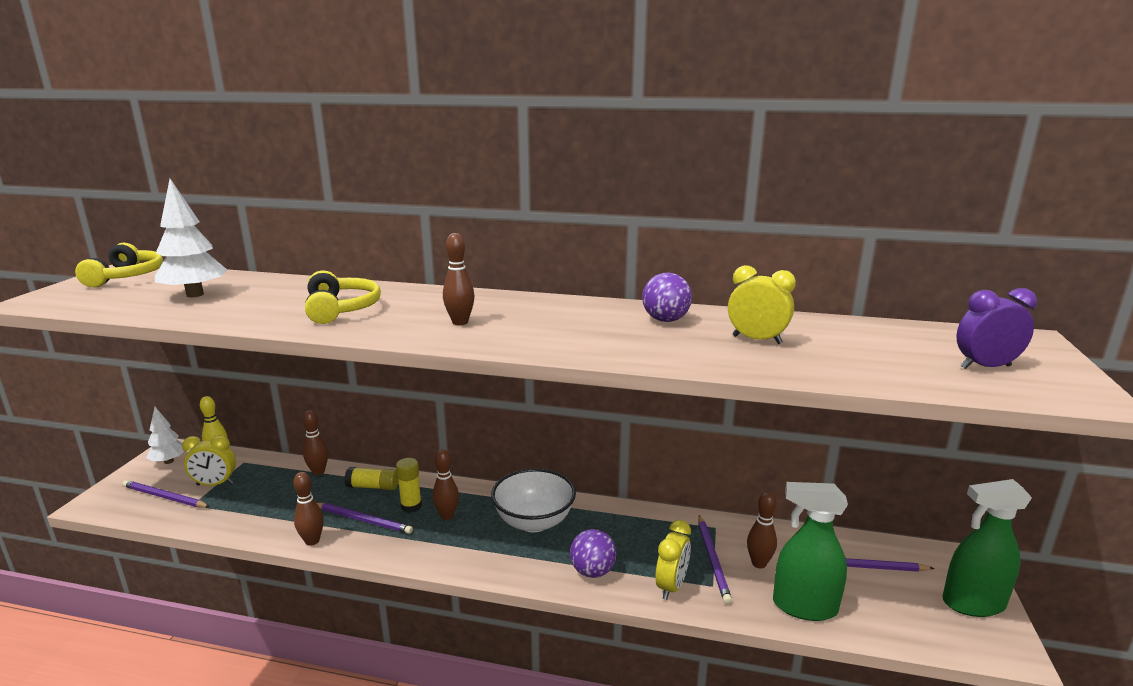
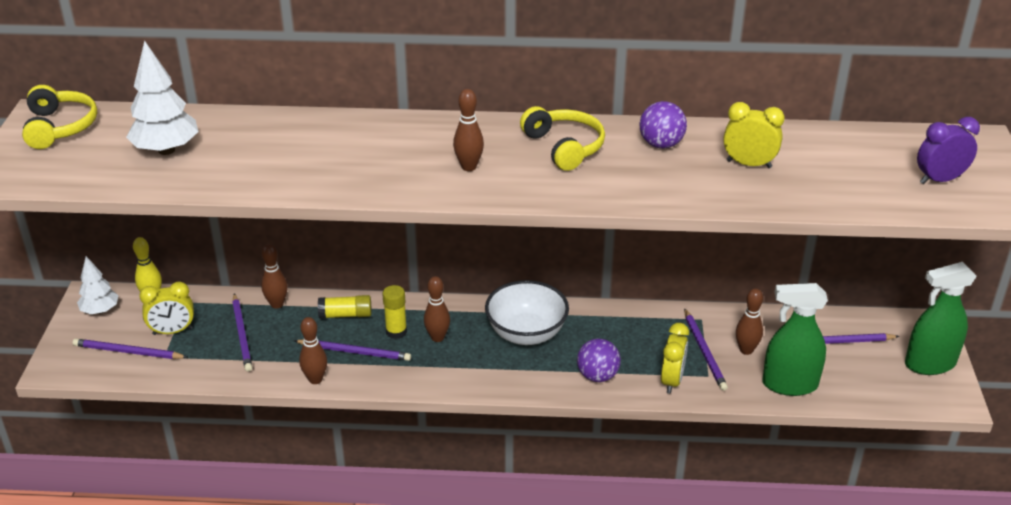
camera: 10 degrees left, 15 degrees up
(272, 493) = (242, 334): none -> purple pencil
(341, 309) = (339, 158): yellow headphones -> yellow headphones (564, 147)

